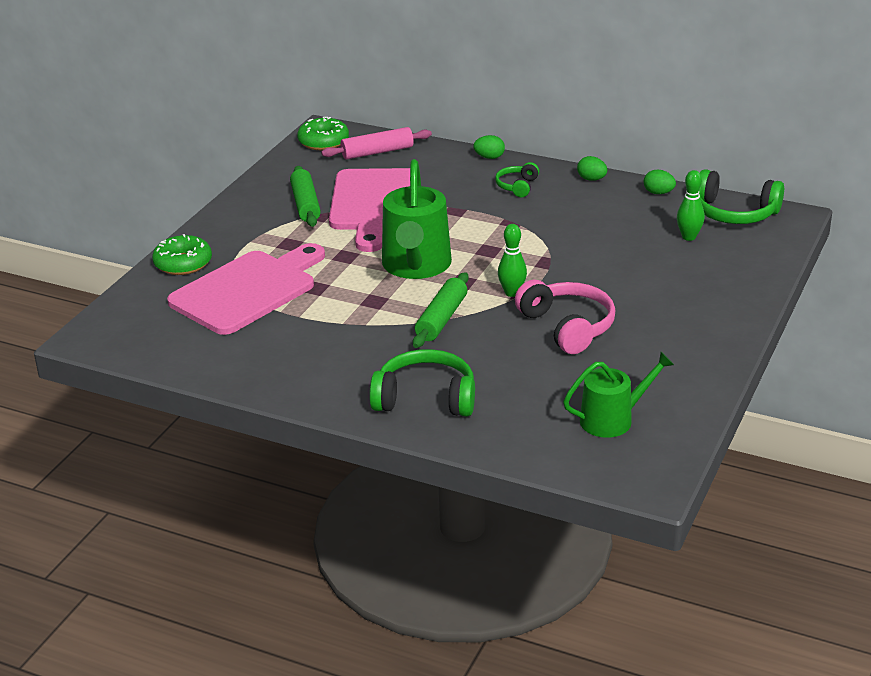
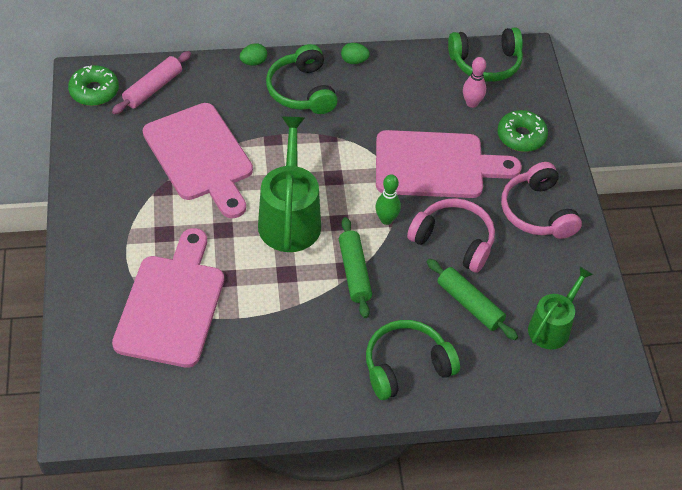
camera: 35 degrees left, 20 degrees up
(183, 263) = (88, 295): green donut -> green donut (521, 136)
(305, 204) = (140, 179): green rolling pin -> green rolling pin (470, 304)
(416, 266) = (289, 218): green watering can -> green watering can turned 150 degrees counterclockwise
(517, 186) = (302, 91): green headphones -> green headphones, size x1.79
(603, 270) = (436, 165): none -> pink cutting board
(658, 193) = (415, 59): green egg -> none
(682, 332) = (537, 212): none -> pink headphones
(689, 237) = (471, 103): green bowling pin -> pink bowling pin

